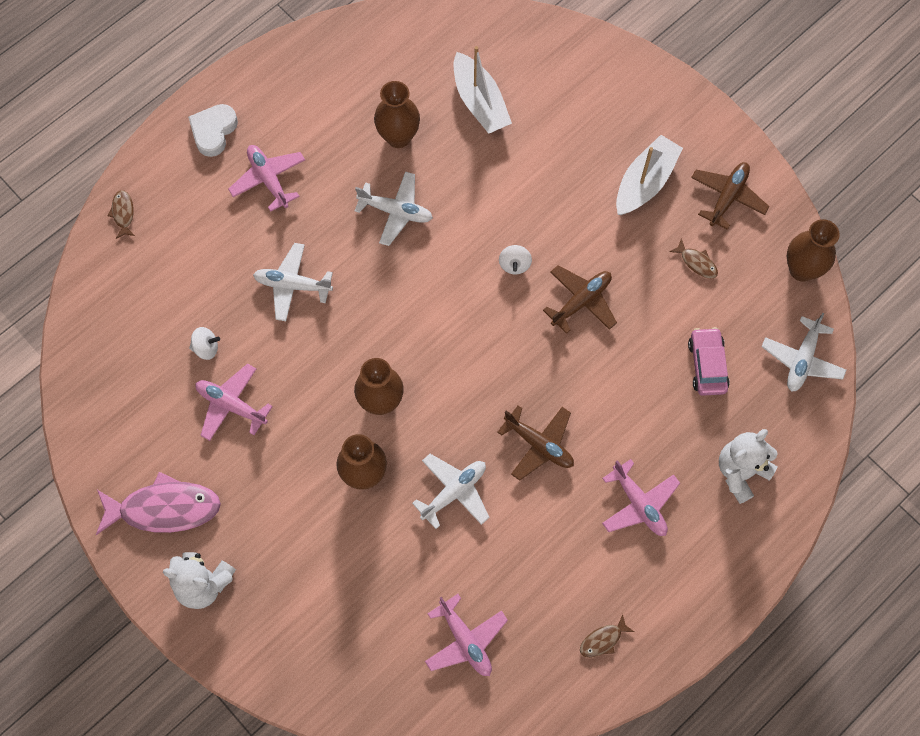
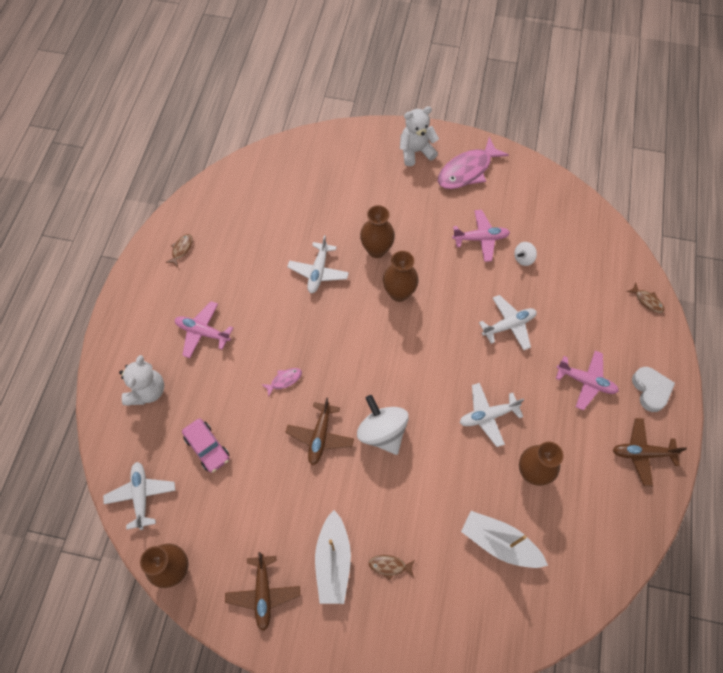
camera: 145 degrees right, 5 degrees down
(465, 640) = (258, 206): pink plane -> none
(514, 264) = (382, 432): white spinning top -> white spinning top, size x2.05
(539, 444) = (286, 328): brown plane -> brown plane (642, 453)
(580, 385) = (284, 380): none -> pink fish
(696, 262) = (256, 520): brown fish -> brown fish (389, 566)

